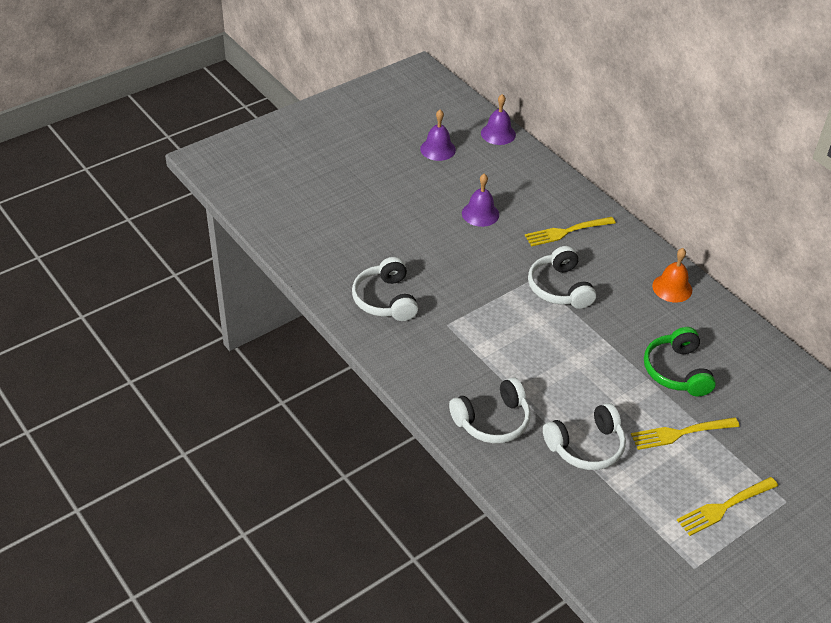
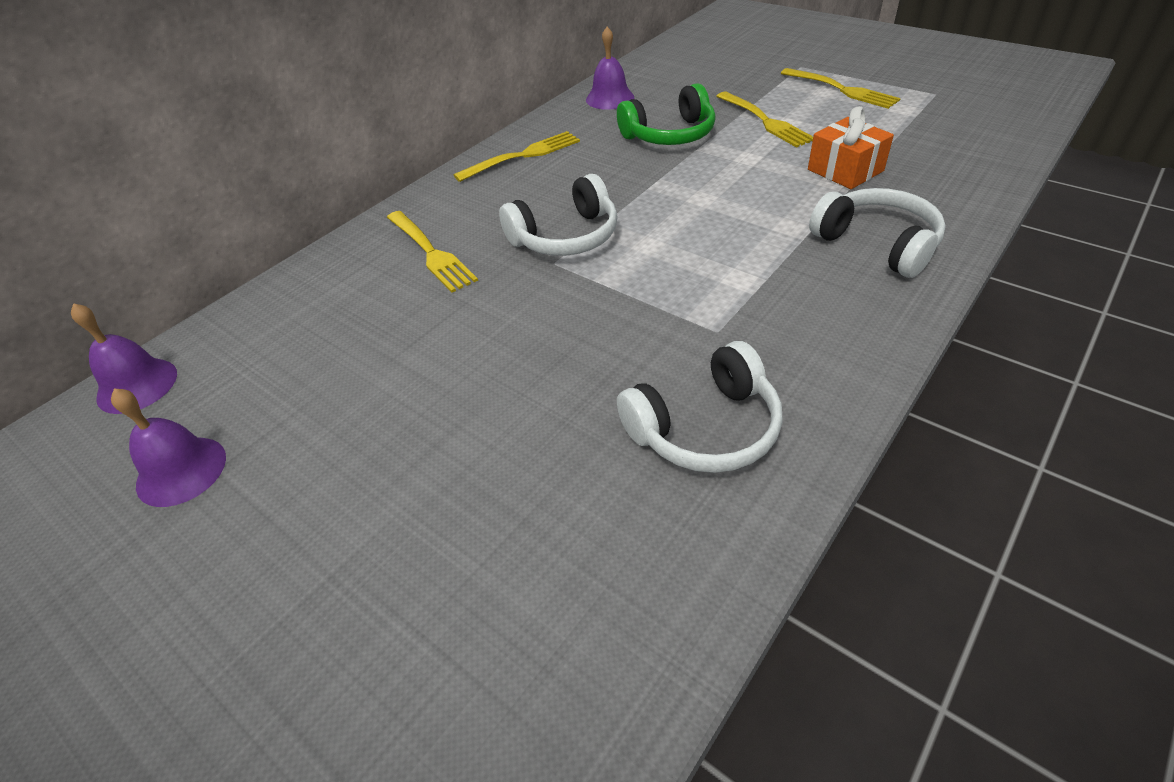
camera: 100 degrees left, 0 degrees up
(480, 214) = (403, 355): purple bell -> purple bell (610, 98)
(586, 446) = (845, 170): white headphones -> orange gift
(672, 288) = (523, 156): orange bell -> yellow fork

